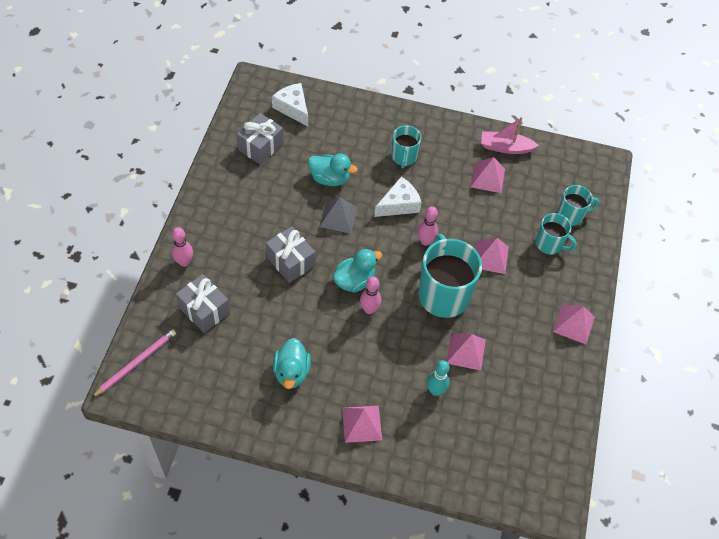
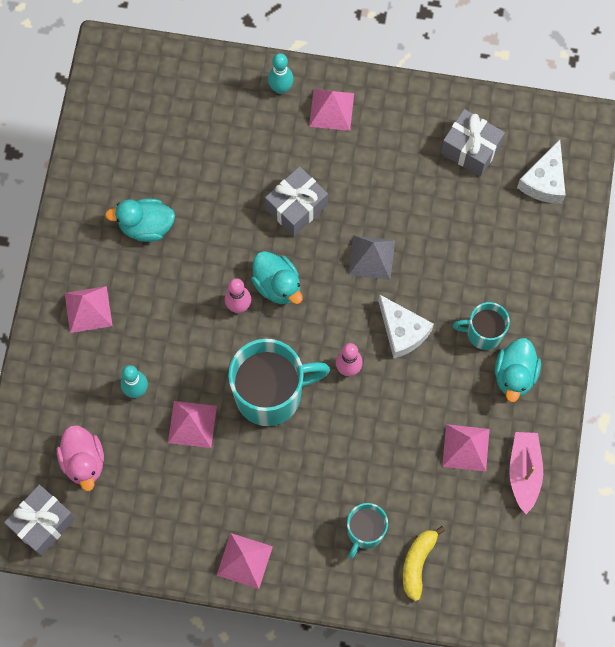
camera: 90 degrees right, 15 degrees up
(136, 363) = (143, 62): pink pencil -> none
(184, 262) = (281, 88): pink bowling pin -> turquoise bowling pin
(204, 310) = (217, 121): grey gift -> grey gift (43, 523)
(293, 108) = (544, 181): white cheese -> white cheese turned 150 degrees clockwise
(330, 178) = (431, 241): turquoise duck -> turquoise duck (514, 375)
(490, 257) = (334, 452): pink pyramid -> pink pyramid (331, 109)
(496, 436) = (84, 461): none -> pink duck
(571, 215) = (417, 563): turquoise mug -> yellow banana

